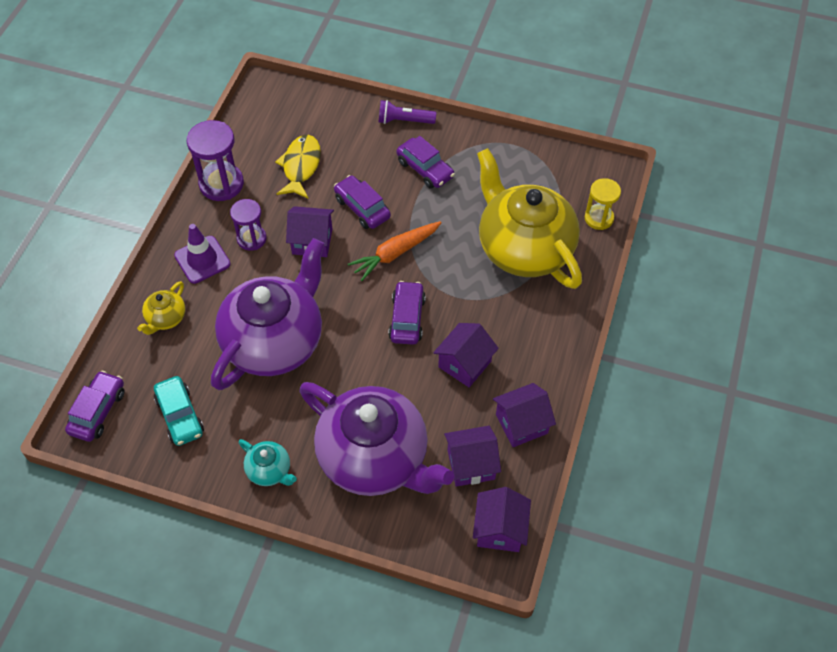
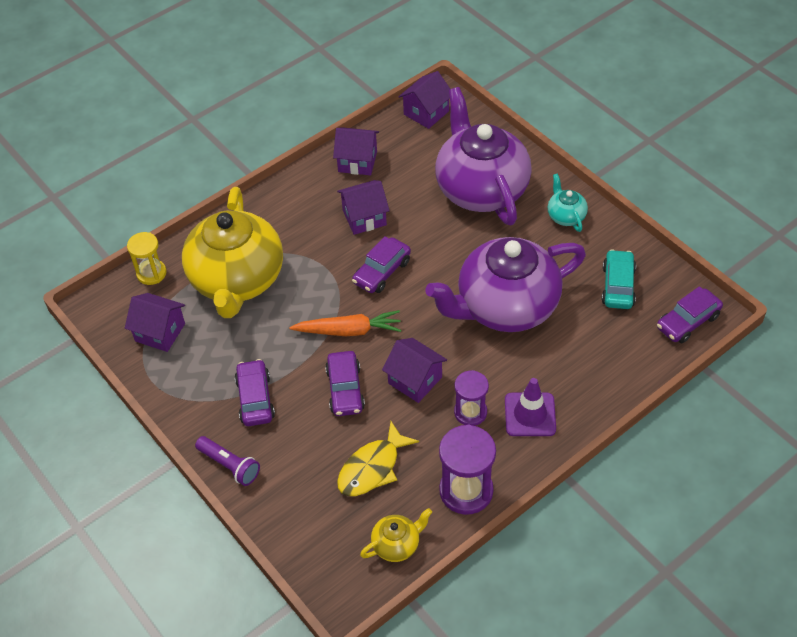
camera: 145 degrees left, 5 degrees down
(166, 318) = (592, 374): yellow teapot -> yellow teapot (396, 544)
(471, 464) = (415, 154): purple house -> purple house (160, 332)

